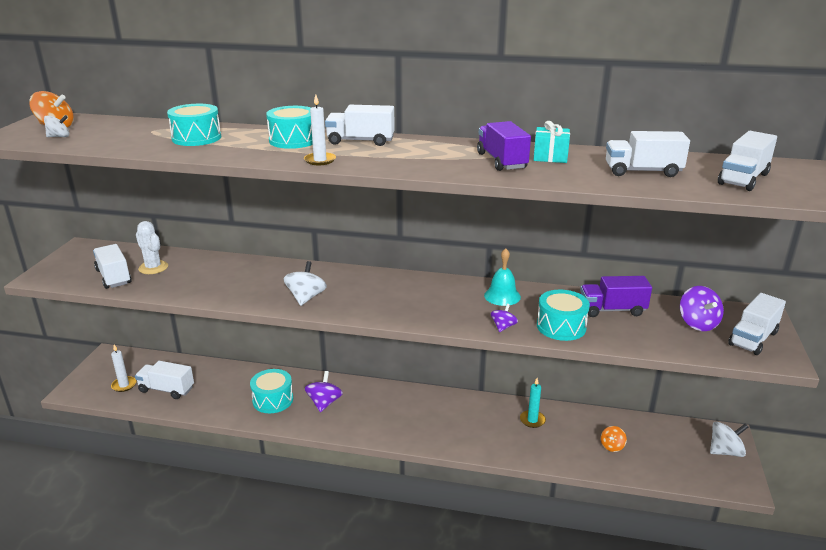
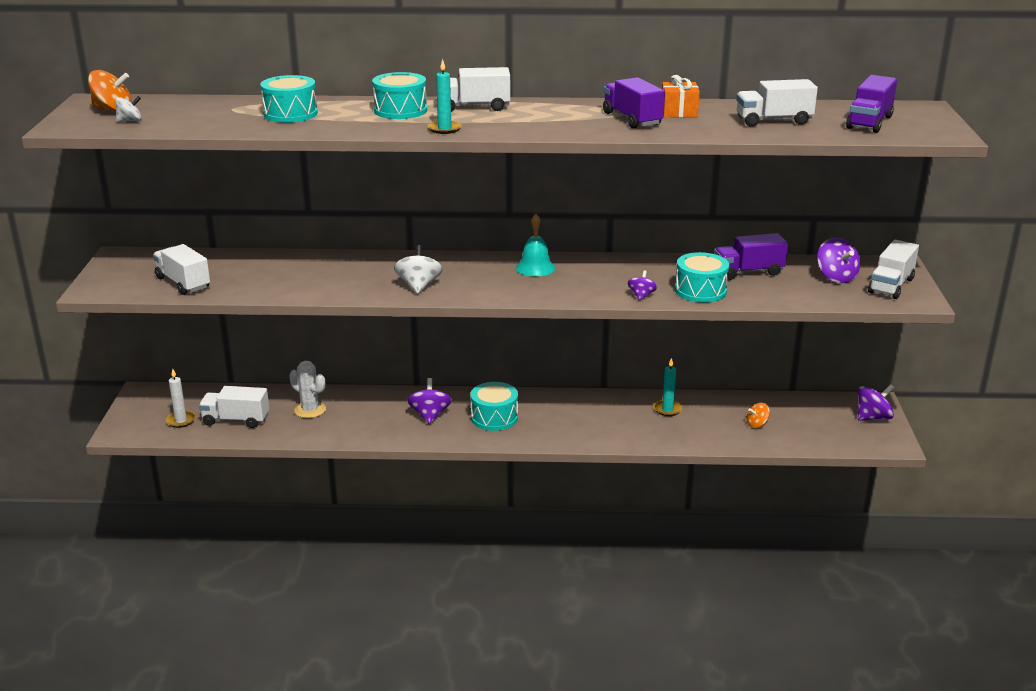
camera: 10 degrees left, 0 degrees up
(153, 268) = (224, 270): white cactus -> white cactus (310, 410)
(273, 400) = (368, 418): turquoise drum -> turquoise drum (494, 417)
(320, 160) = (444, 129): white candle -> turquoise candle
(502, 296) = (631, 268): turquoise bell -> turquoise bell (535, 268)
(550, 156) = (679, 112): turquoise gift -> orange gift
(612, 446) = (757, 424): orange spinning top -> orange spinning top turned 45 degrees clockwise
(725, 451) = (873, 417): white spinning top -> purple spinning top
(743, 179) = (869, 122): white truck -> purple truck

